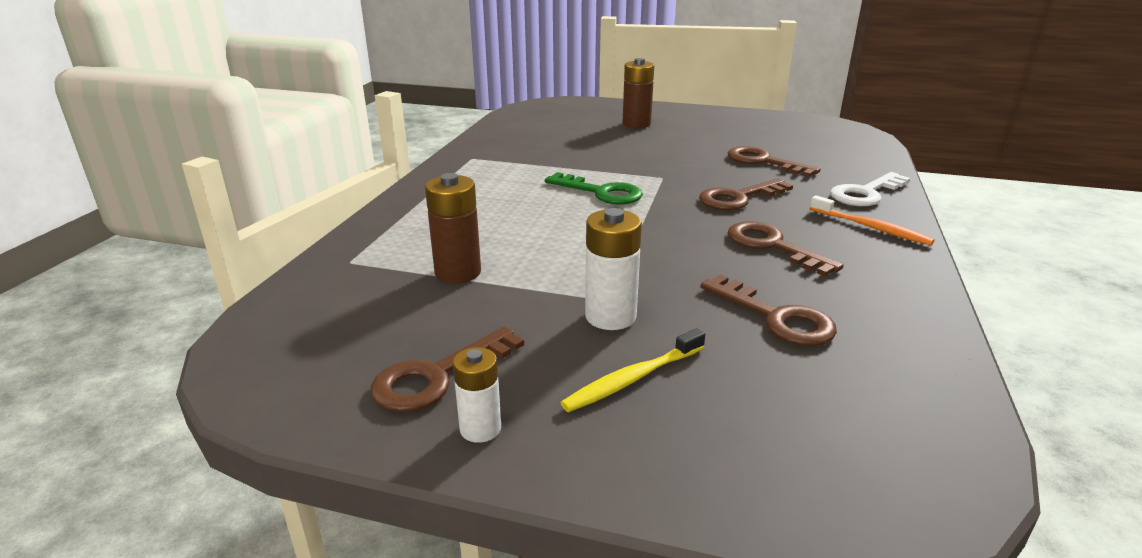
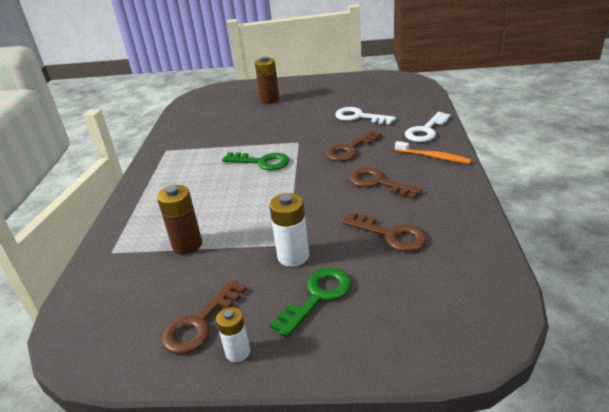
camera: 10 degrees left, 5 degrees up
(632, 379) = (318, 297): yellow toothbrush -> green key
(763, 162) = (359, 117): brown key -> white key

